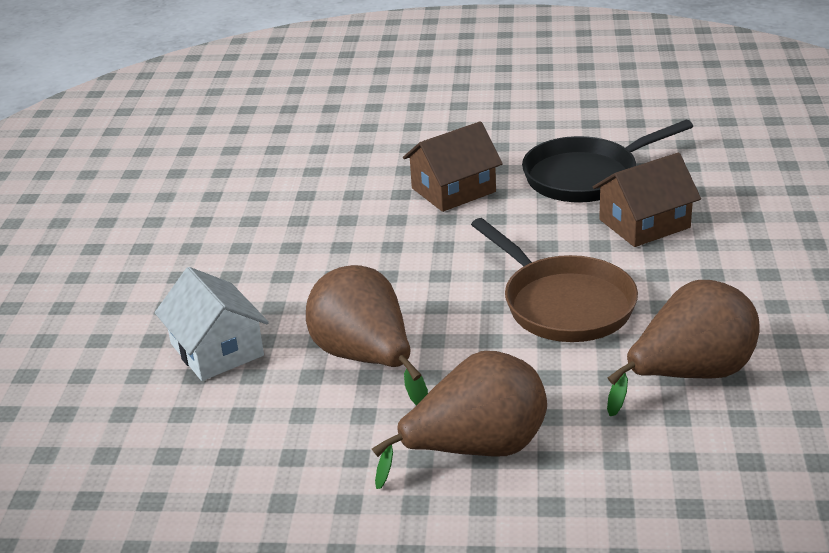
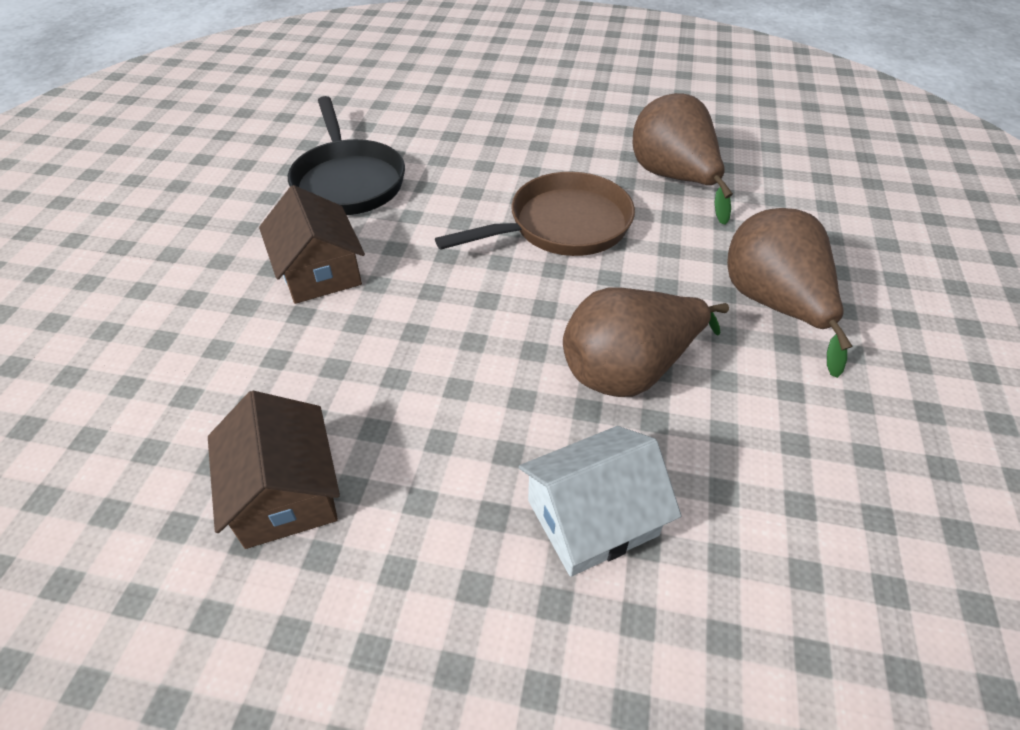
camera: 85 degrees left, 15 degrees up
(644, 223) = (449, 163): brown house -> brown house (285, 493)

